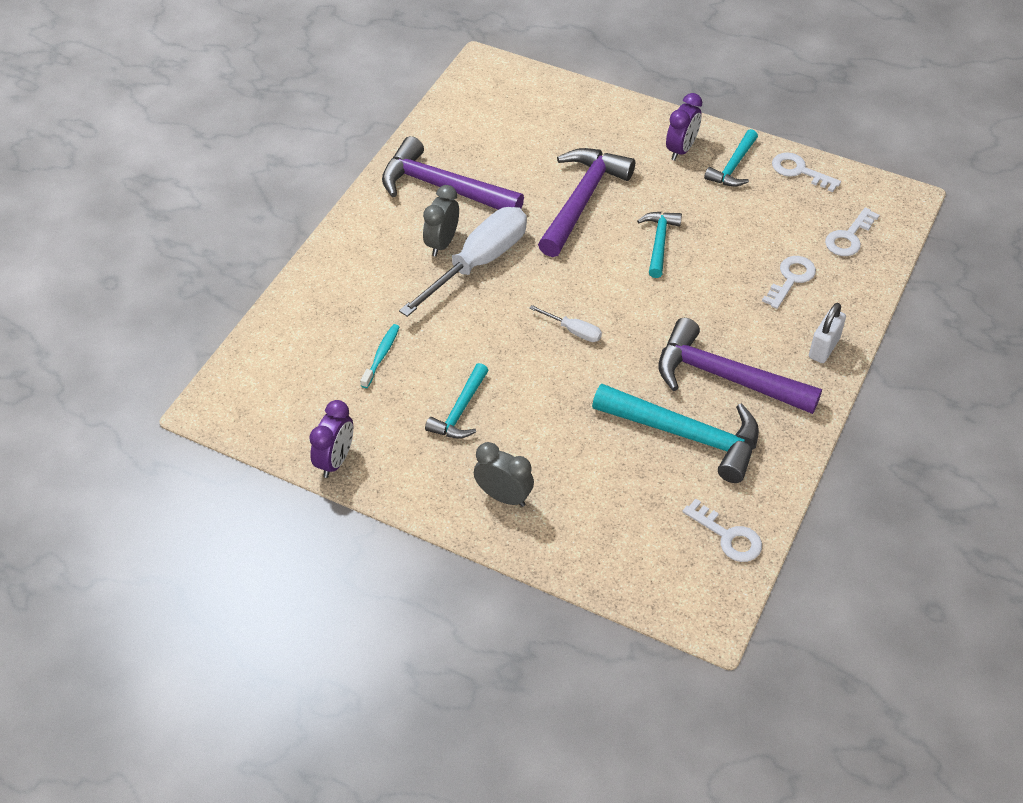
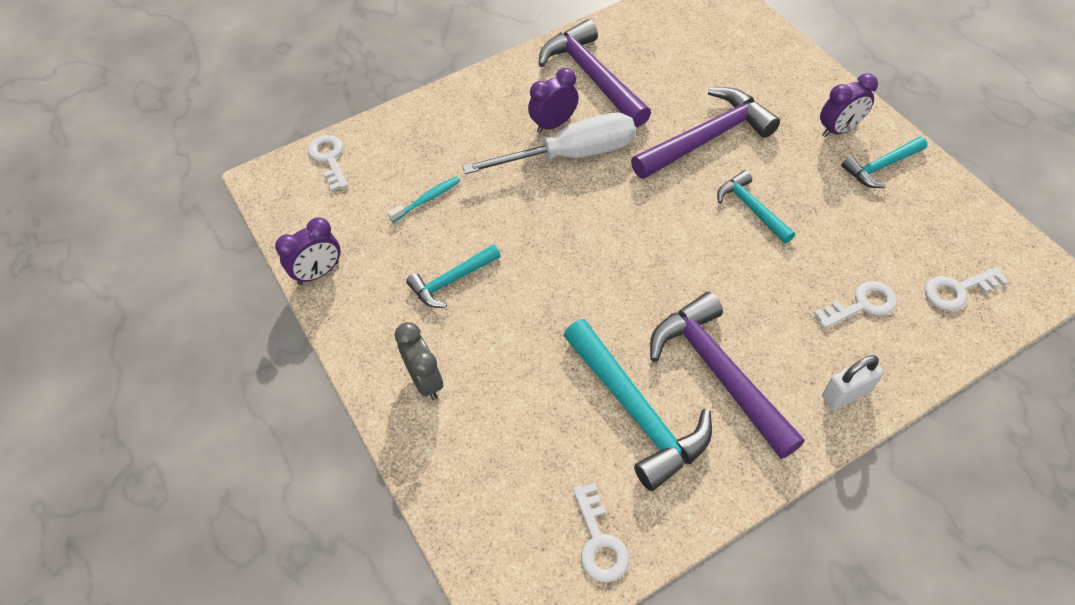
camera: 35 degrees right, 5 degrees up
(442, 243) = (553, 124): grey clock -> purple clock
(573, 331) = (607, 255): white screwdriver -> none
(659, 242) = (751, 208): turquoise hammer -> turquoise hammer turned 75 degrees counterclockwise
(799, 171) = (950, 200): white key -> white key (329, 159)

